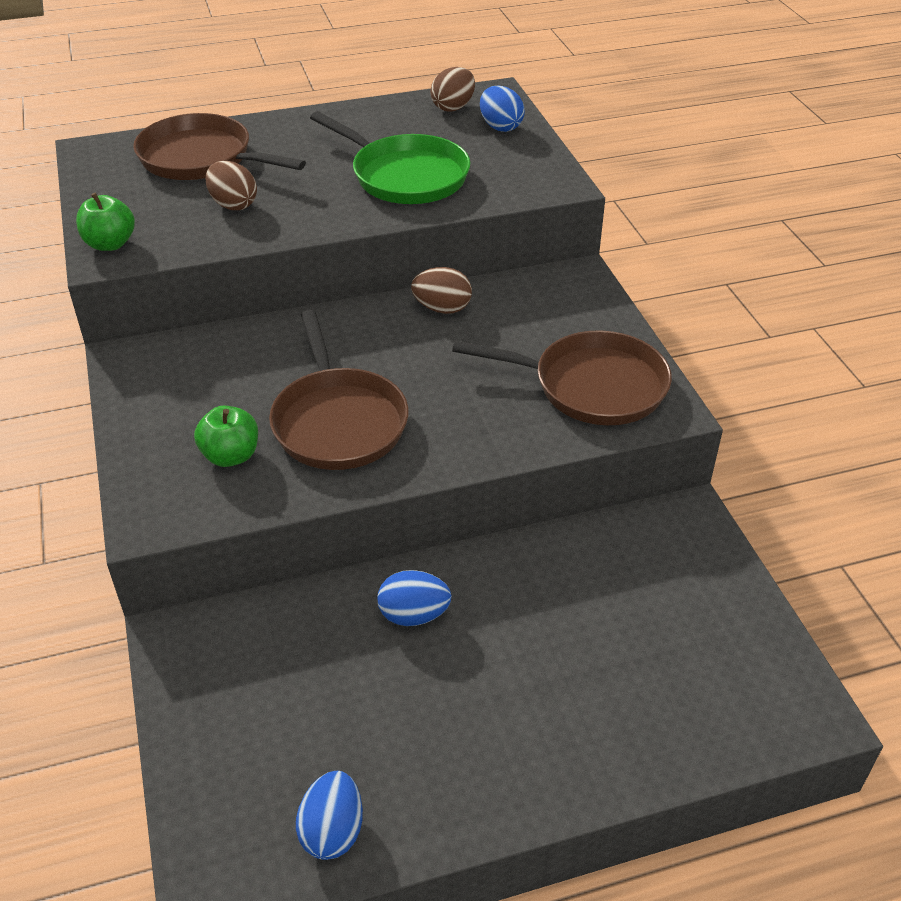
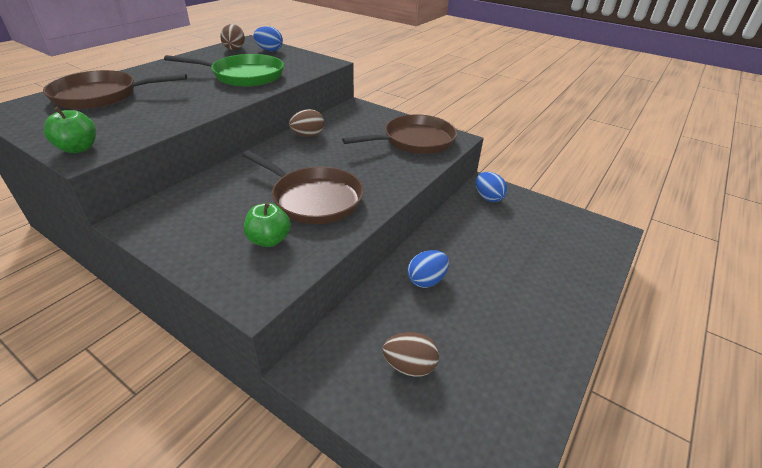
camera: 40 degrees left, 5 degrees down
(233, 205) = (151, 109): brown egg -> brown egg (409, 366)
(332, 831) = (515, 409): blue egg -> blue egg (488, 197)

